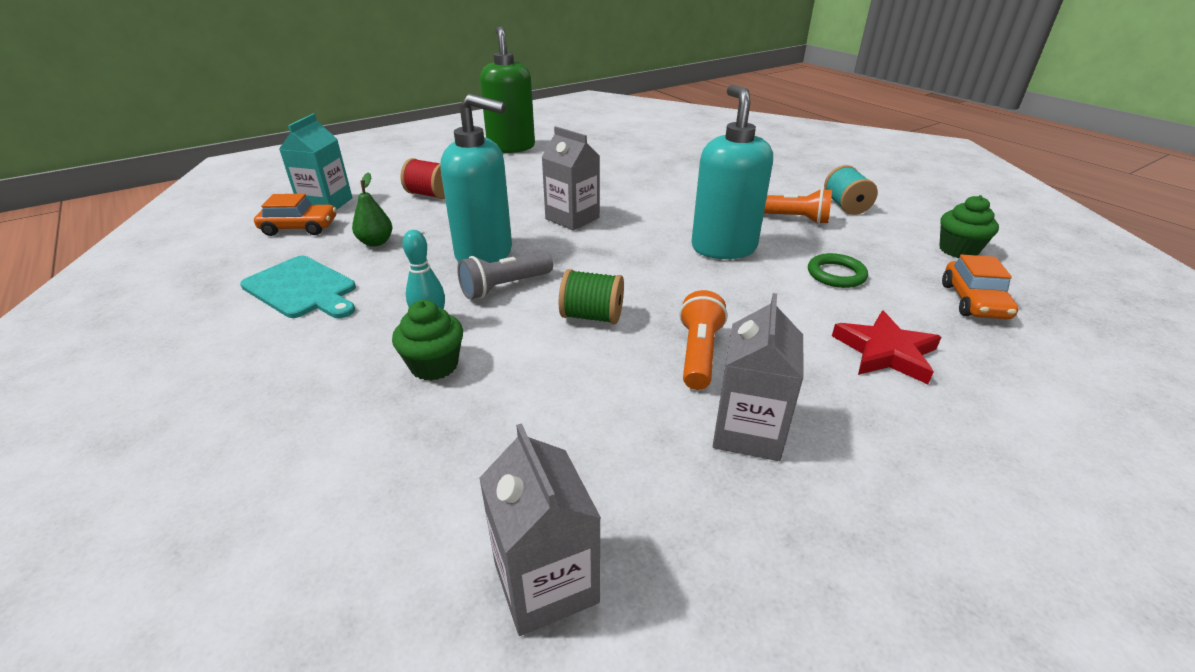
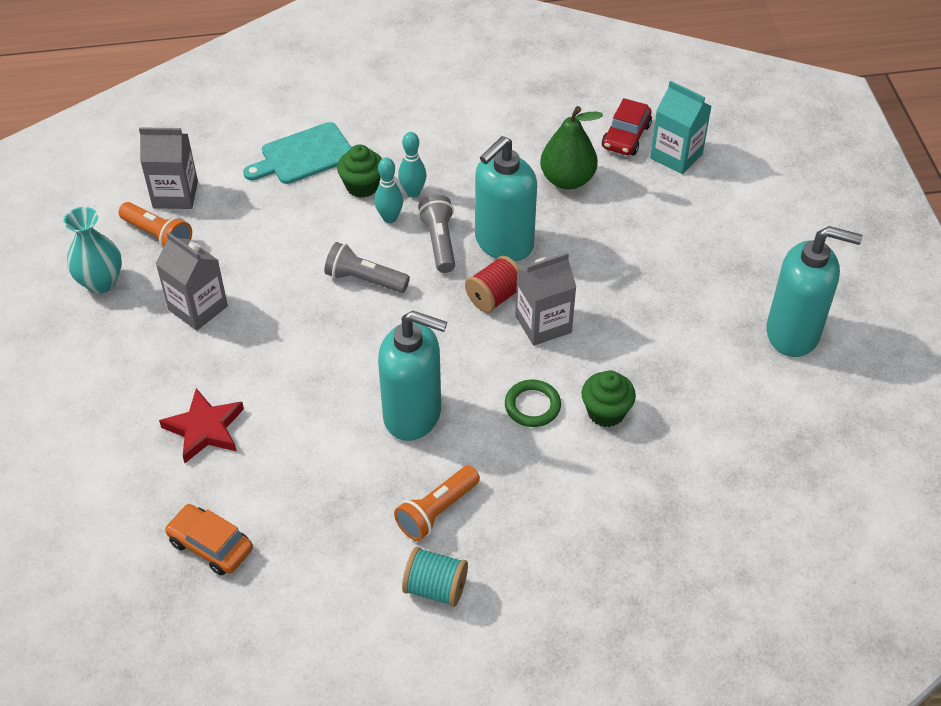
camera: 115 degrees right, 15 degrees up
(299, 228) = (626, 136): orange car -> red car
(302, 289) = (507, 133): turquoise cutting board -> turquoise cutting board (303, 155)
(376, 242) = (567, 180): green pear -> green pear, size x1.61
(430, 195) = (662, 231): red spool -> red spool (494, 297)
(484, 327) = (389, 218): none -> turquoise bowling pin
(511, 147) = (793, 333): green soap dispenser -> turquoise soap dispenser
(592, 316) = (364, 279): green spool -> grey flashlight
(699, 353) = (280, 320): orange flashlight -> orange flashlight (158, 236)
(815, 583) = (101, 282): none -> turquoise vase
(836, 274) = (315, 473): green ring -> green ring (532, 406)
(958, 250) = (285, 615): green cupcake -> green cupcake (606, 412)

